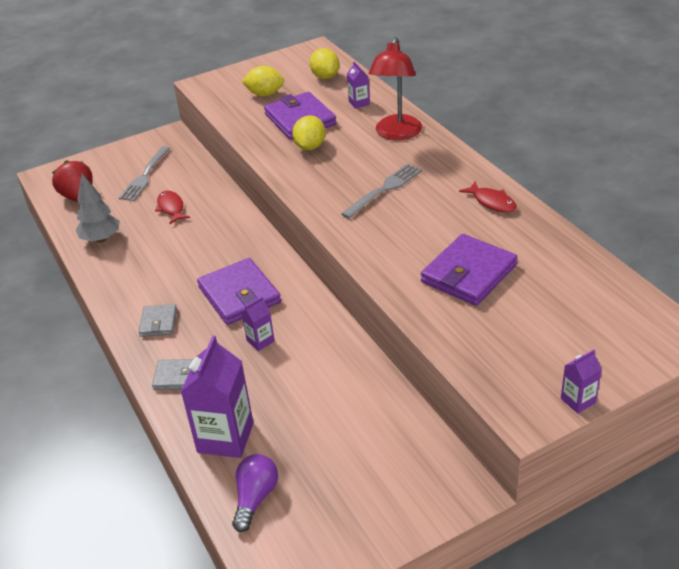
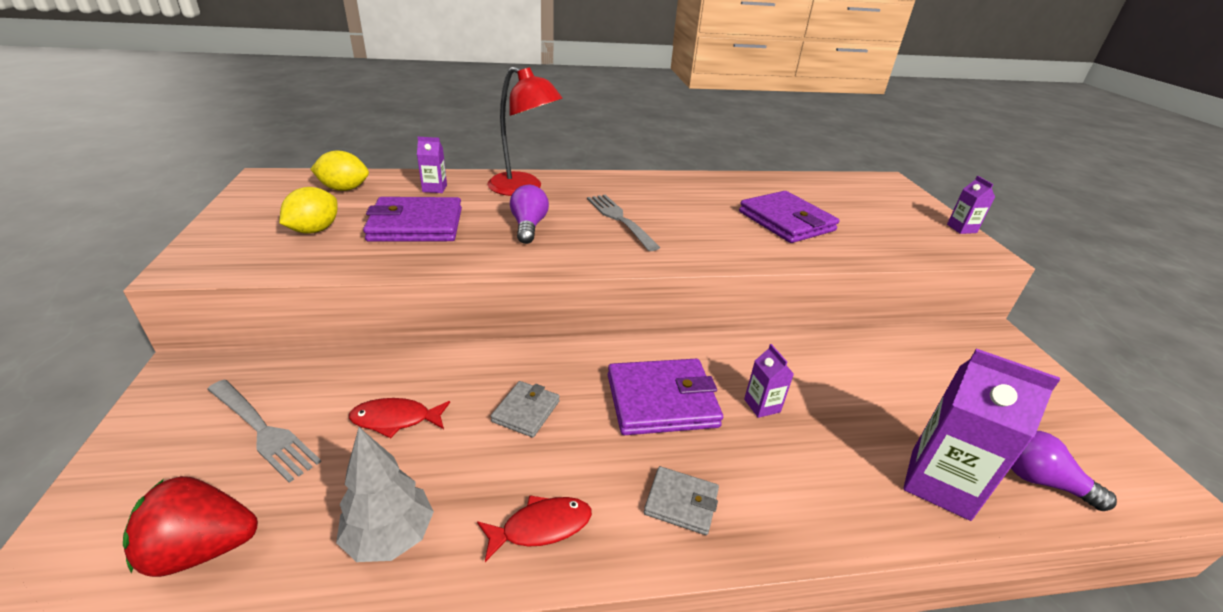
camera: 75 degrees left, 5 degrees down
(176, 376) = (813, 508): grey wallet -> grey wallet (526, 411)
(310, 147) = (486, 234): yellow lemon -> none
(336, 157) = (528, 226): none -> purple light bulb
(492, 202) = (684, 185): red fish -> red fish (541, 527)

